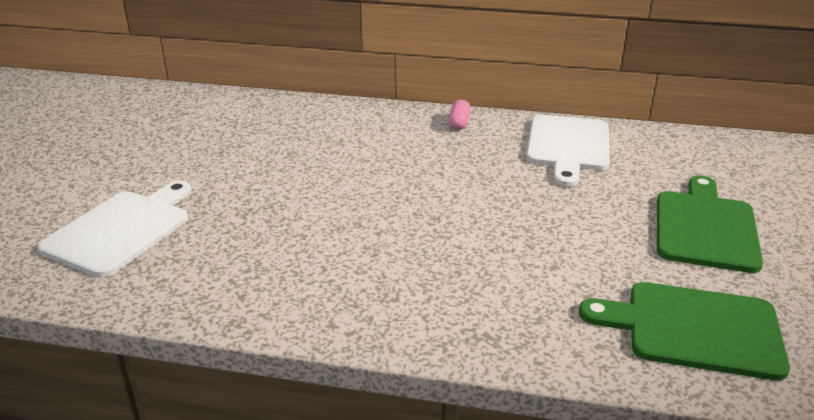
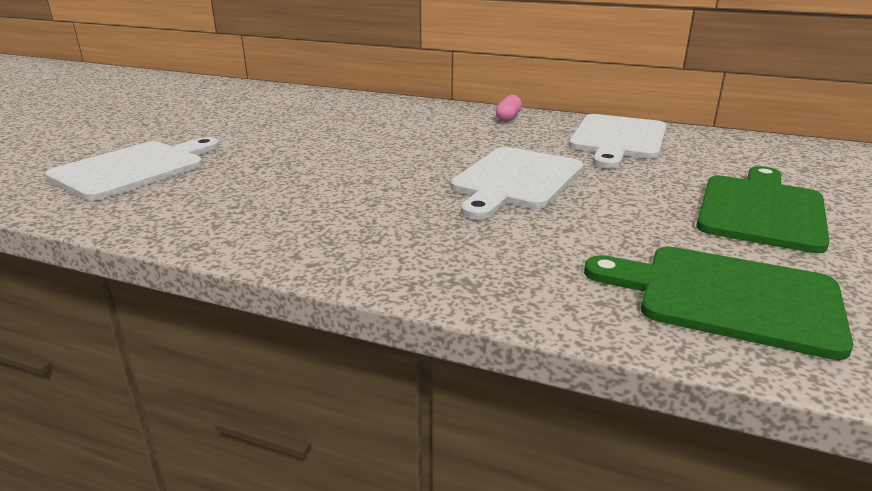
camera: 10 degrees right, 5 degrees down
(492, 211) = (515, 181): none -> white cutting board

